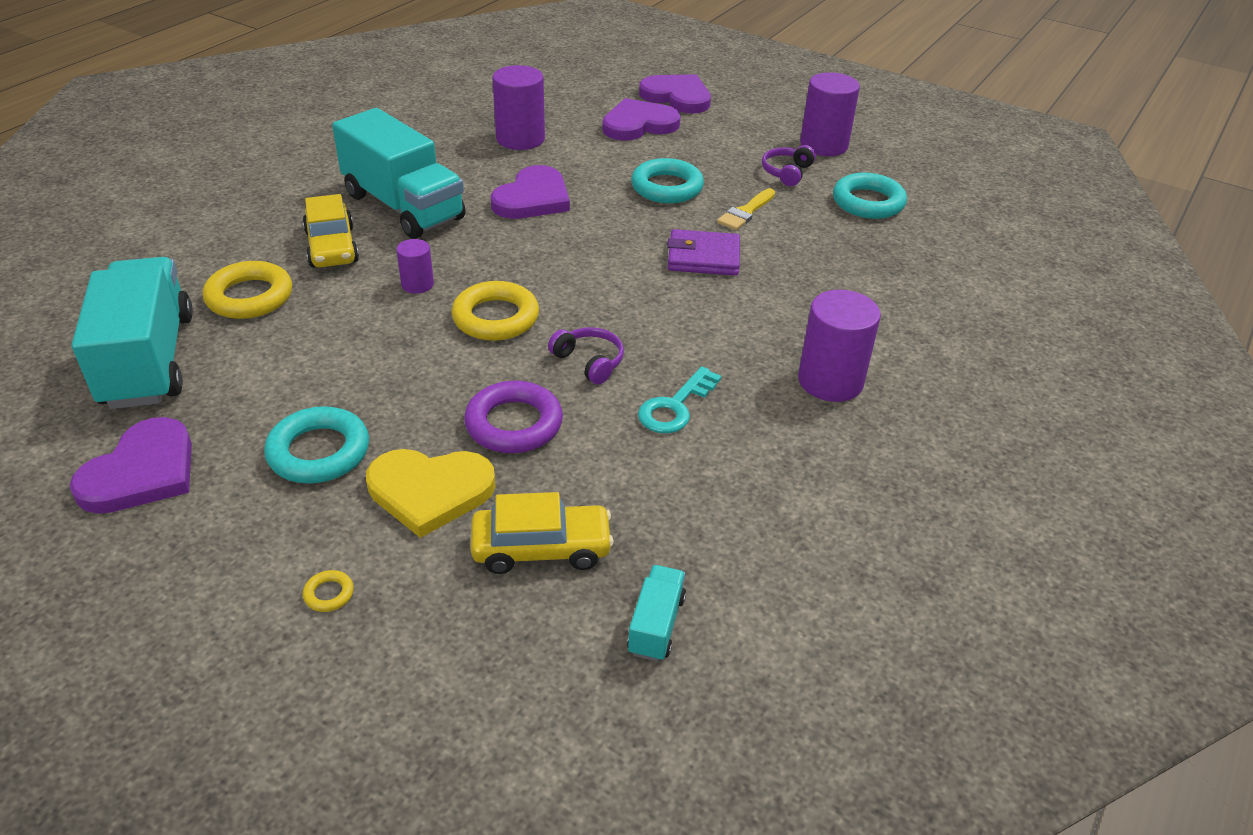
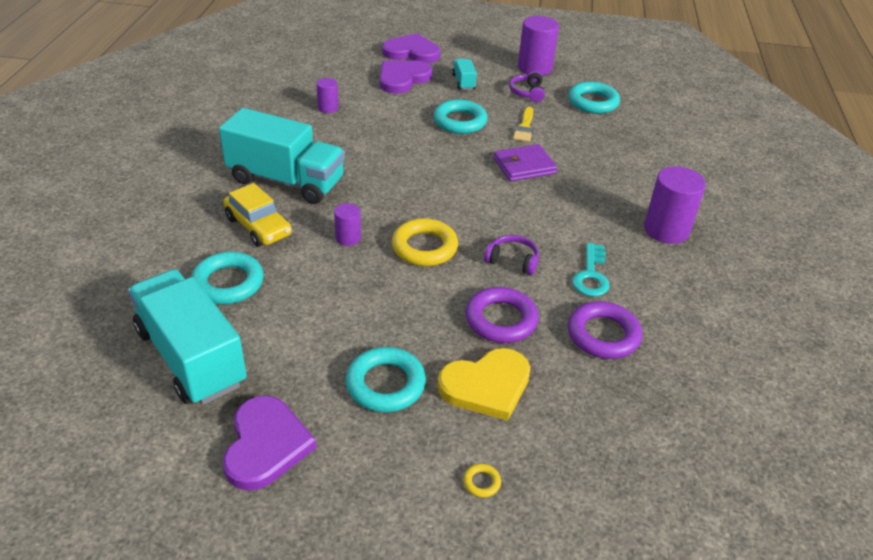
camera: 25 degrees left, 0 degrees up
(249, 297) = (228, 283): yellow ring -> turquoise ring
(520, 139) = (328, 108): purple cylinder -> purple cylinder, size x0.54
(533, 198) = (375, 151): purple heart -> none
(541, 548) = (590, 399): yellow car -> none
(627, 480) = (603, 335): none -> purple ring
(656, 625) = (697, 423): turquoise truck -> turquoise truck (463, 82)

